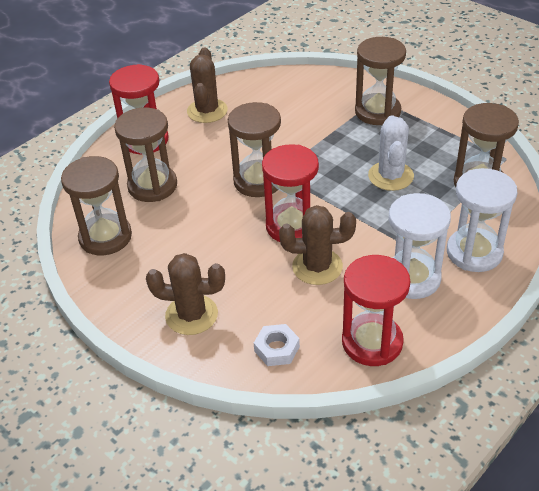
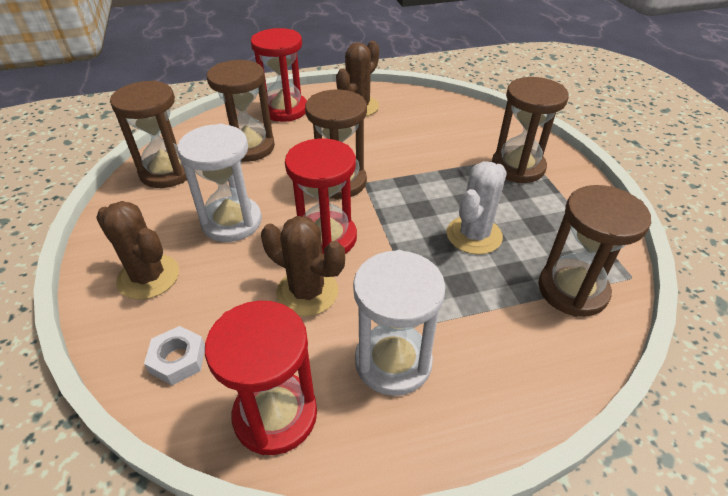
camera: 30 degrees right, 0 degrees up
(474, 252) = (496, 371): white hourglass -> white hourglass (232, 222)

